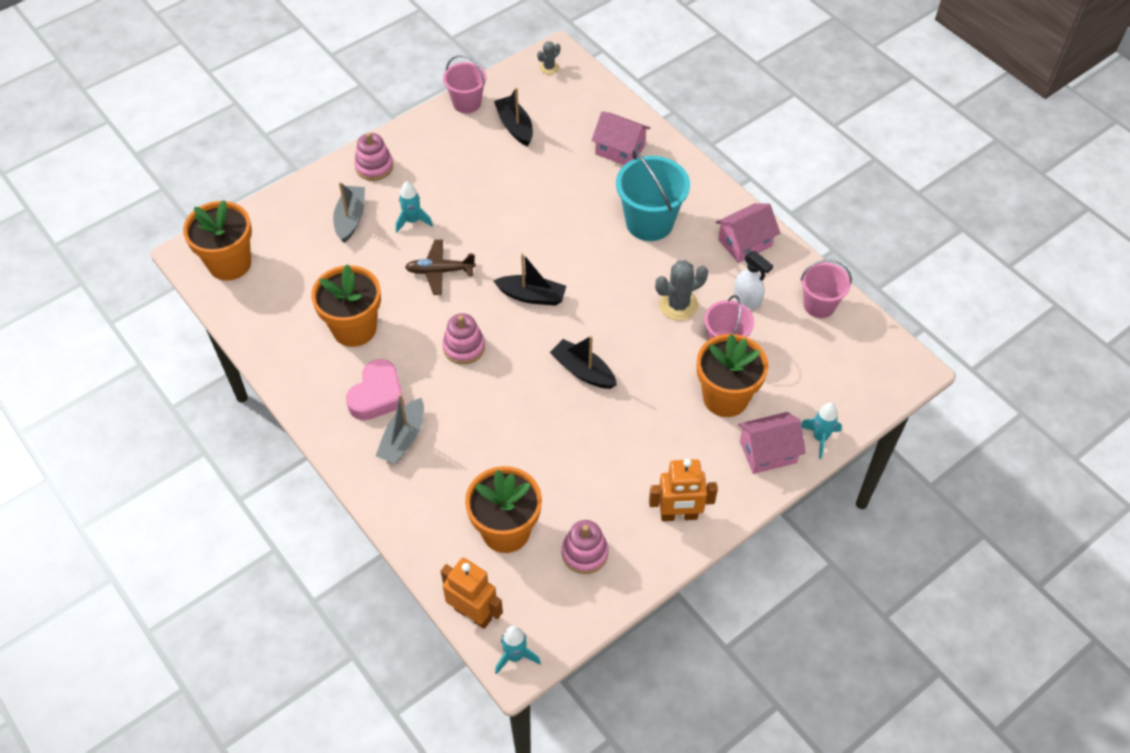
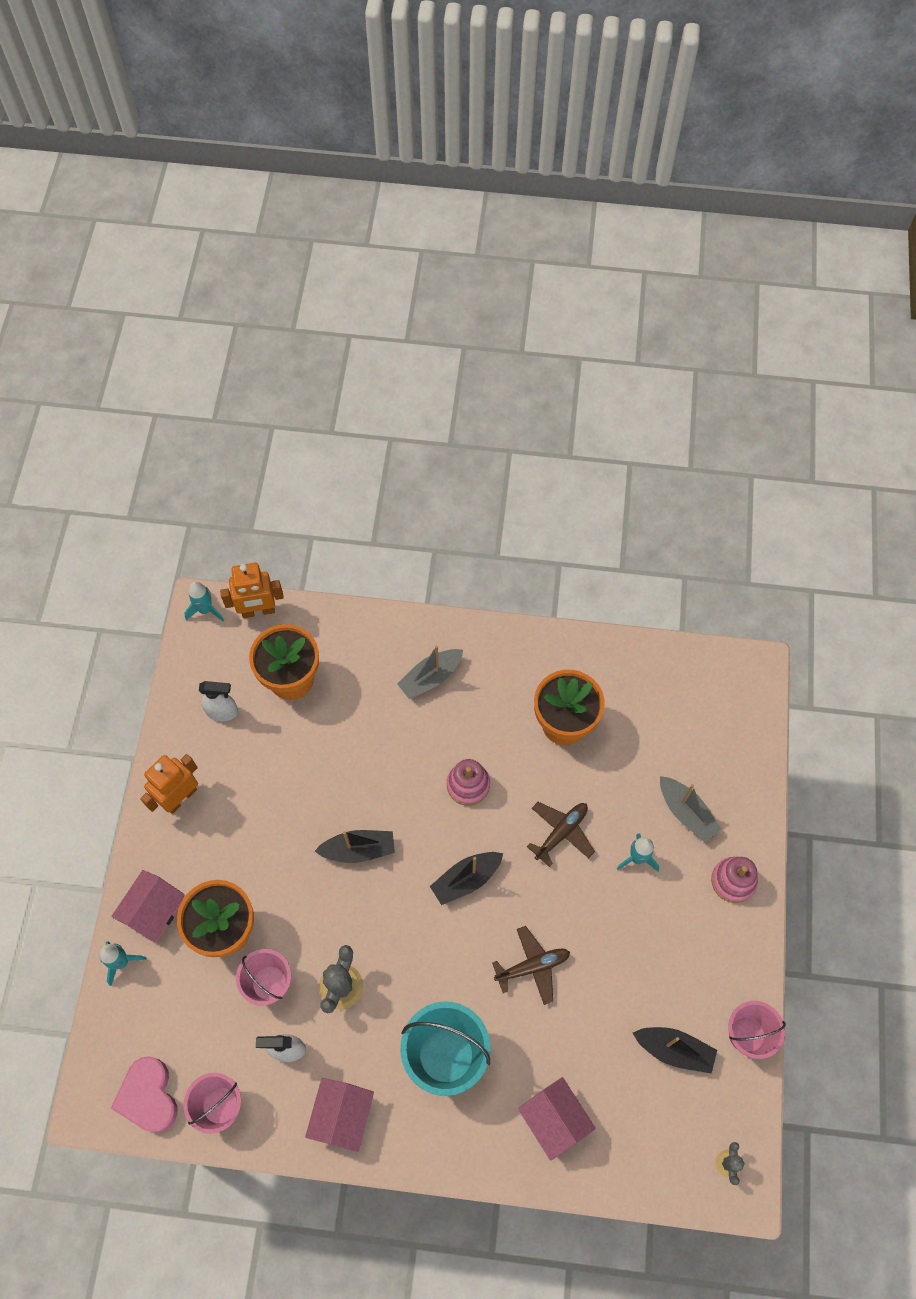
camera: 135 degrees right, 10 degrees up
(229, 263) = (719, 688): orange flower pot -> none
(377, 395) = (485, 690): pink heart -> pink heart (148, 1096)
(403, 438) = (431, 677): grey boat -> grey boat turned 105 degrees counterclockwise
(546, 221) = (532, 966): none -> brown plane
(585, 553) = (223, 712): pink stacking toy -> white spray bottle
(620, 150) = (554, 1119): pink house -> pink house turned 75 degrees clockwise

